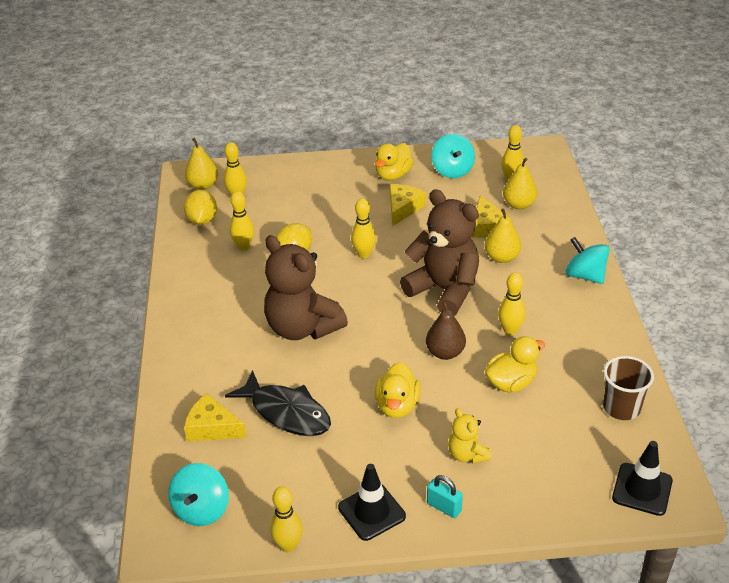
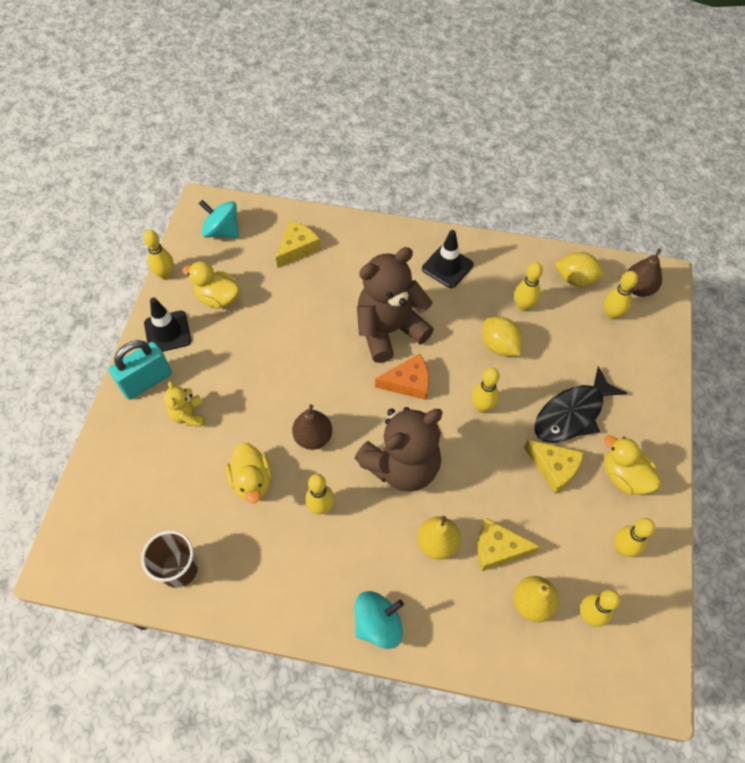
camera: 105 degrees right, 20 degrees up
(203, 185) = (638, 288): yellow pear -> brown pear
(286, 412) = (292, 298): black fish -> black fish (572, 414)
(358, 303) = (408, 383): none -> orange cheese
(397, 406) = (265, 379): yellow duck -> yellow duck (218, 297)
(444, 507) = (147, 381): turquoise padlock -> turquoise padlock, size x1.79
(452, 170) = (622, 548): turquoise spinning top -> yellow bowling pin
(467, 455) = (188, 415): yellow teddy bear -> yellow teddy bear turned 90 degrees counterclockwise
(642, 489) = (85, 541): black traffic cone -> black traffic cone (447, 267)

